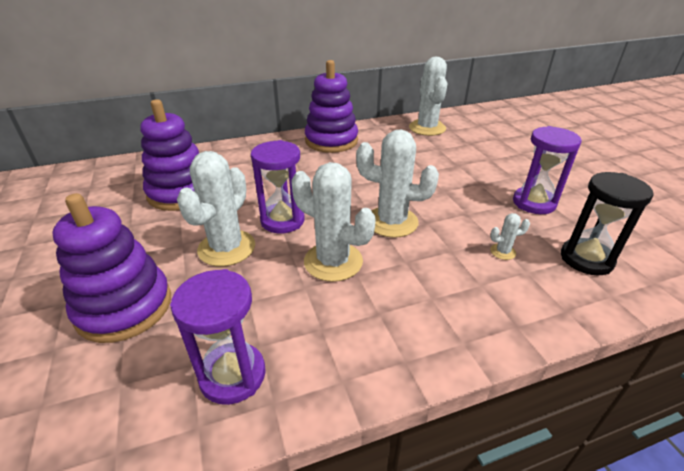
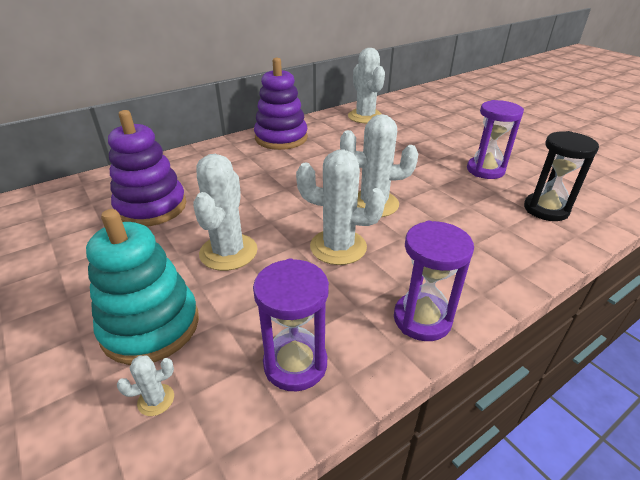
camera: 15 degrees left, 0 degrees up
(124, 307) = (150, 326): purple stacking toy -> turquoise stacking toy
(282, 220) = (271, 218): purple hourglass -> purple hourglass (422, 319)
(503, 252) = (479, 214): white cactus -> white cactus (156, 400)

